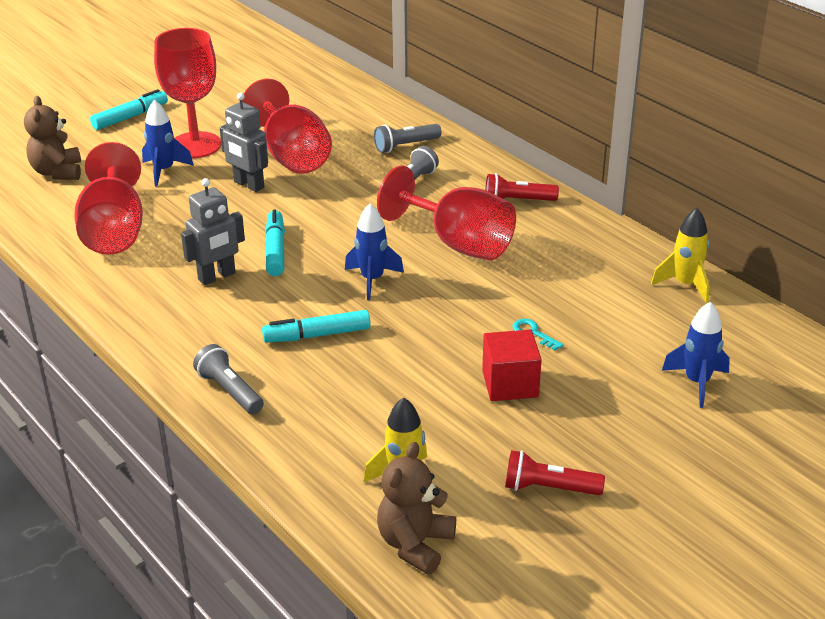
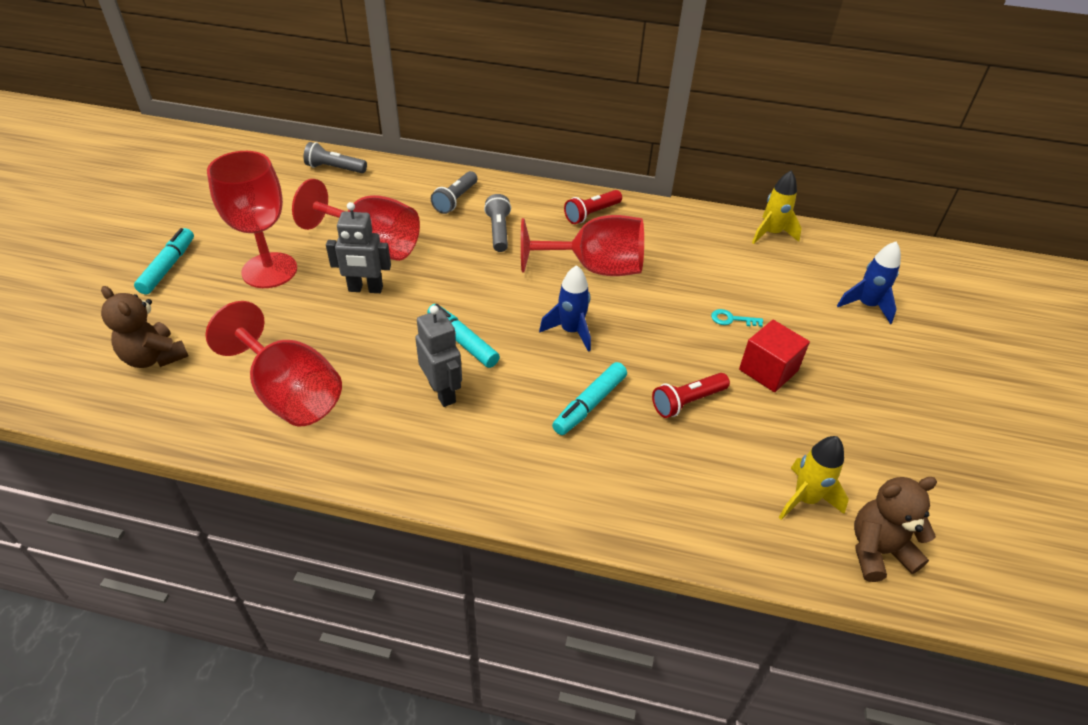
camera: 40 degrees left, 10 degrees up
(164, 171) = (268, 308): blue rocket -> none
(217, 277) = (442, 392): grey robot -> grey robot turned 45 degrees counterclockwise
(230, 391) = (585, 499): grey flashlight -> grey flashlight (335, 168)
(415, 544) = (878, 551): brown teddy bear -> brown teddy bear turned 90 degrees clockwise
(548, 488) = (892, 443): red flashlight -> red flashlight (687, 402)

